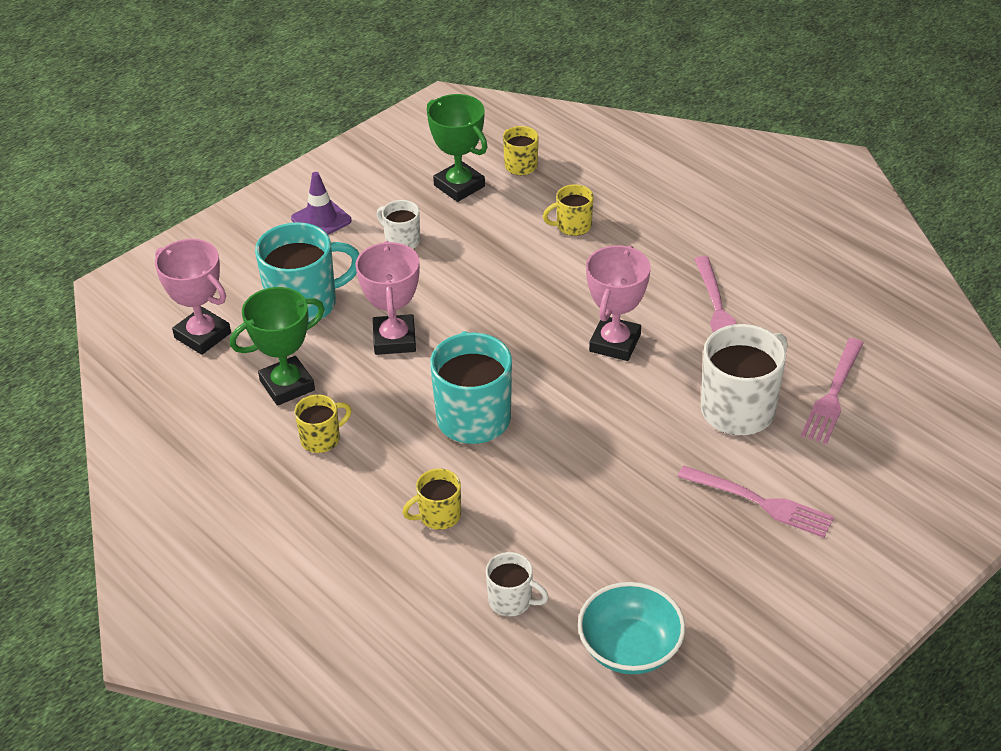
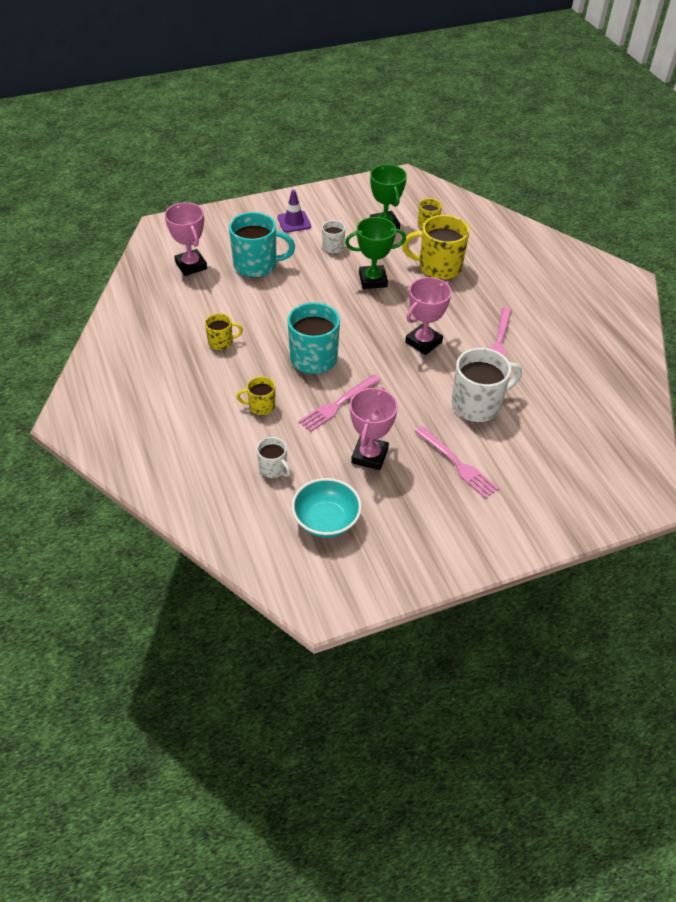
camera: 20 degrees right, 5 degrees up
(287, 385) = (220, 307): green trophy -> green trophy (373, 280)
(394, 339) = (295, 300): pink trophy -> pink trophy (370, 456)
(573, 226) = (438, 267): yellow mug -> yellow mug, size x1.91
(833, 394) = (543, 415): pink fork -> pink fork (338, 404)

